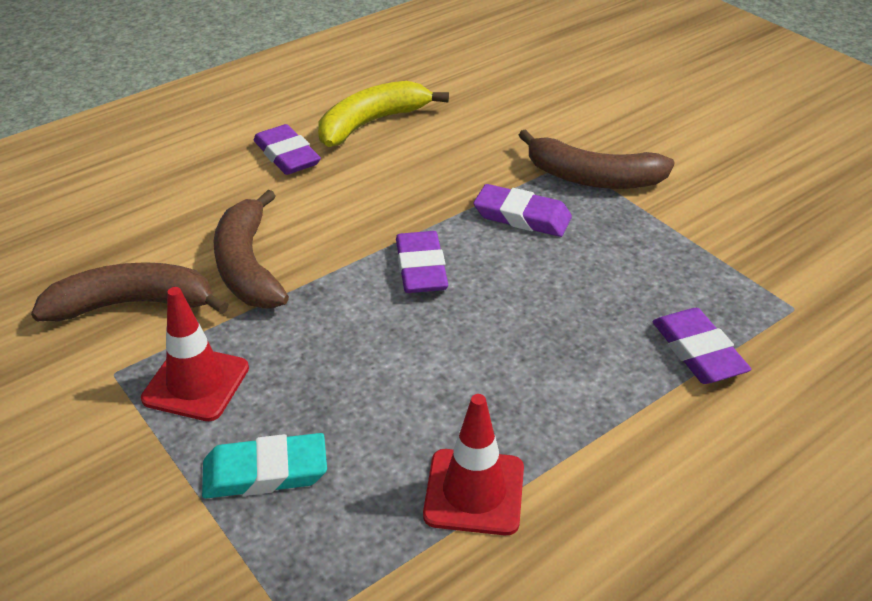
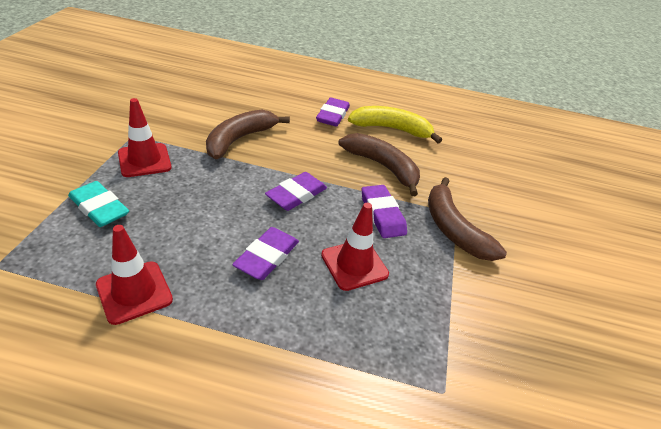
camera: 45 degrees right, 0 degrees up
(132, 304) = (182, 120): brown banana -> brown banana (382, 167)
(583, 280) = (354, 264): none -> red traffic cone
(698, 351) = (343, 351): purple eraser -> purple eraser (267, 257)

